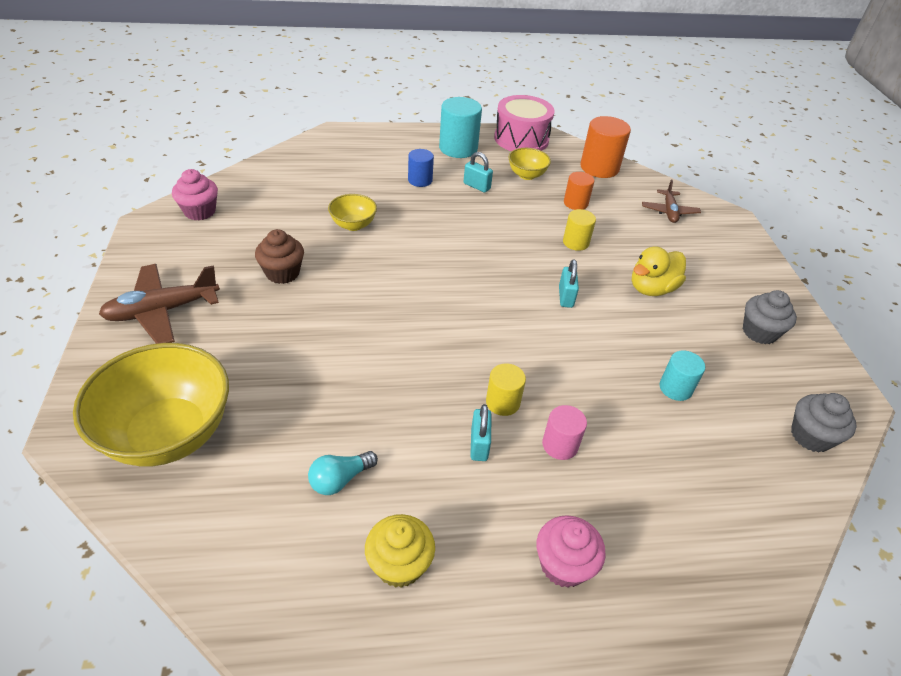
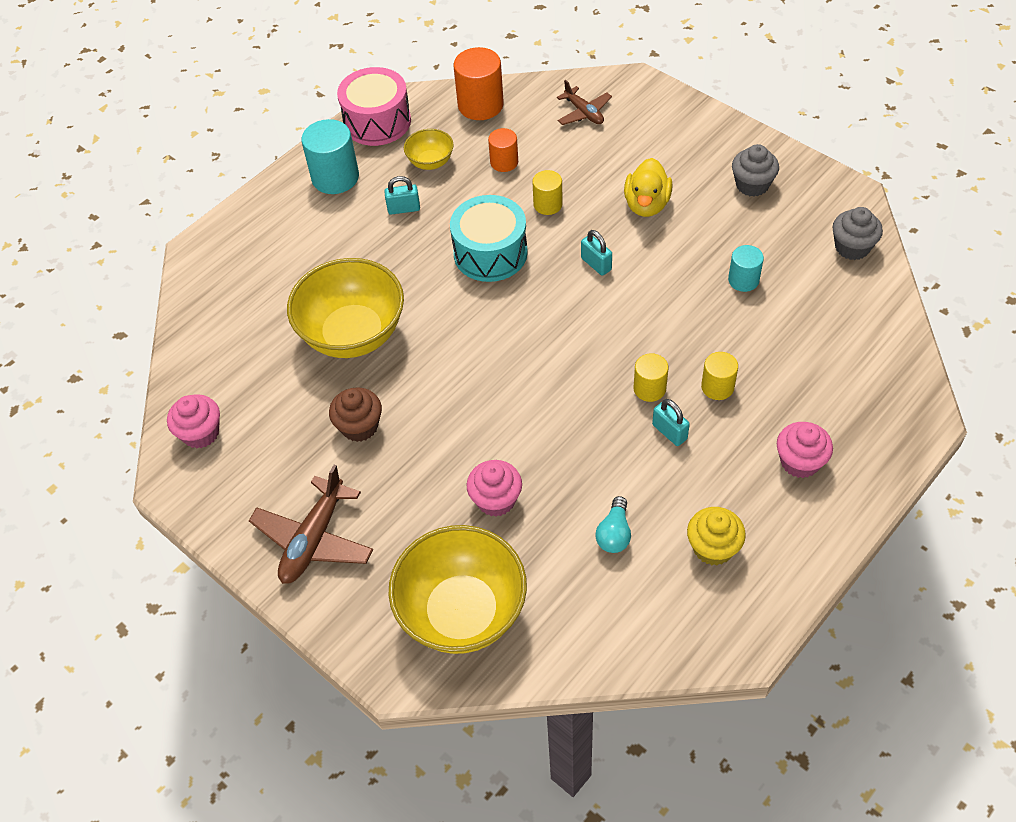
camera: 35 degrees left, 10 degrees up
(295, 382) = (496, 500): none -> pink cupcake
(353, 225) = (353, 334): yellow bowl -> yellow bowl, size x2.07
(420, 180) = (348, 241): blue cylinder -> none
(499, 242) = (490, 253): none -> turquoise drum
(560, 445) = (717, 387): pink cylinder -> yellow cylinder

